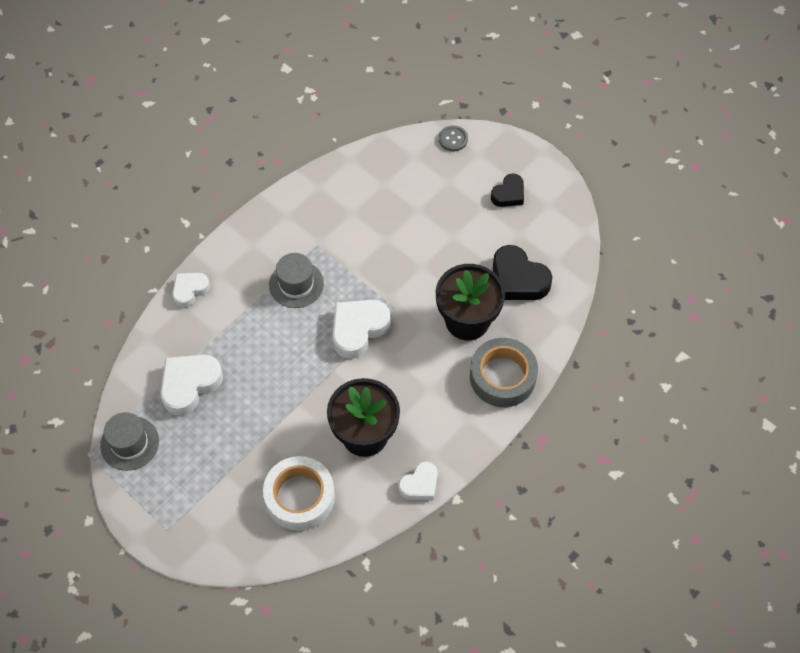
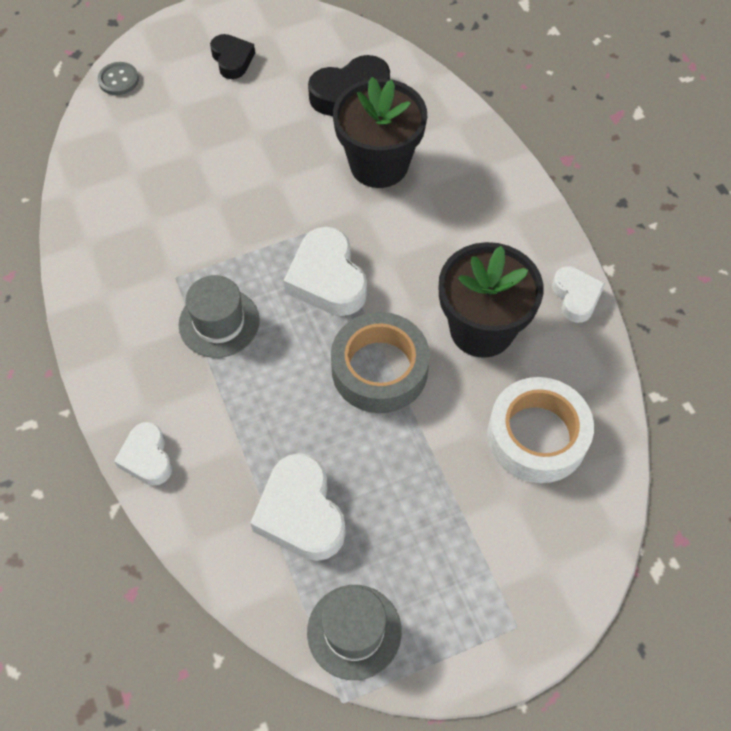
camera: 65 degrees left, 0 degrees up
(502, 377) = (472, 161): grey tape -> grey tape (379, 369)

